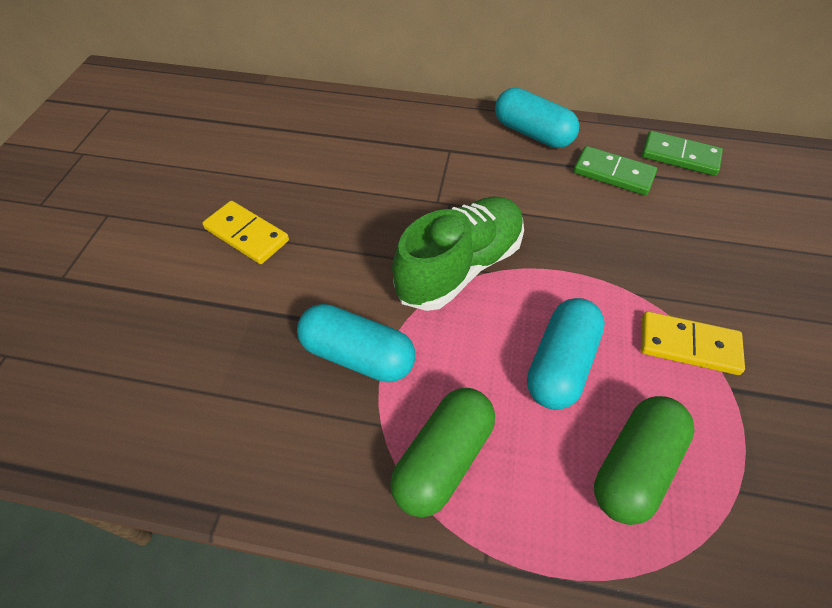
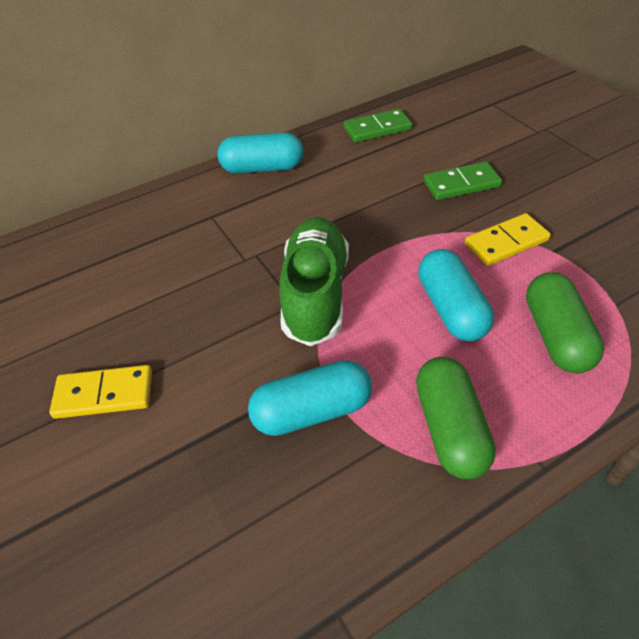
camera: 40 degrees left, 5 degrees down
(613, 173) = (348, 164): green domino -> green domino (461, 184)

